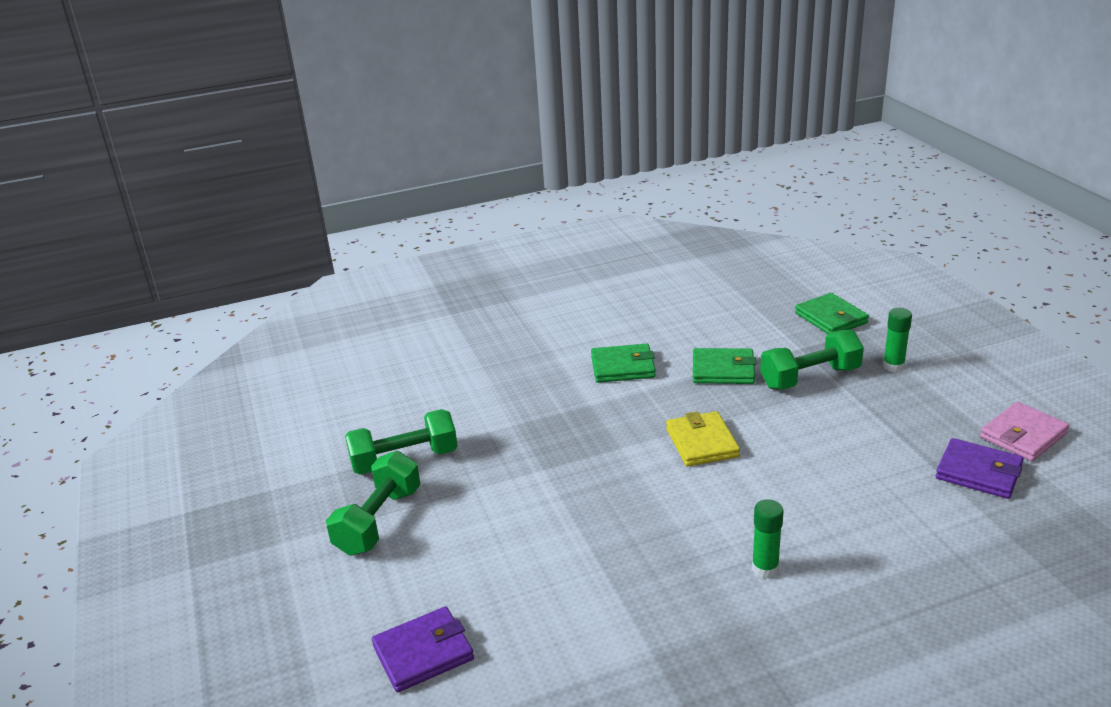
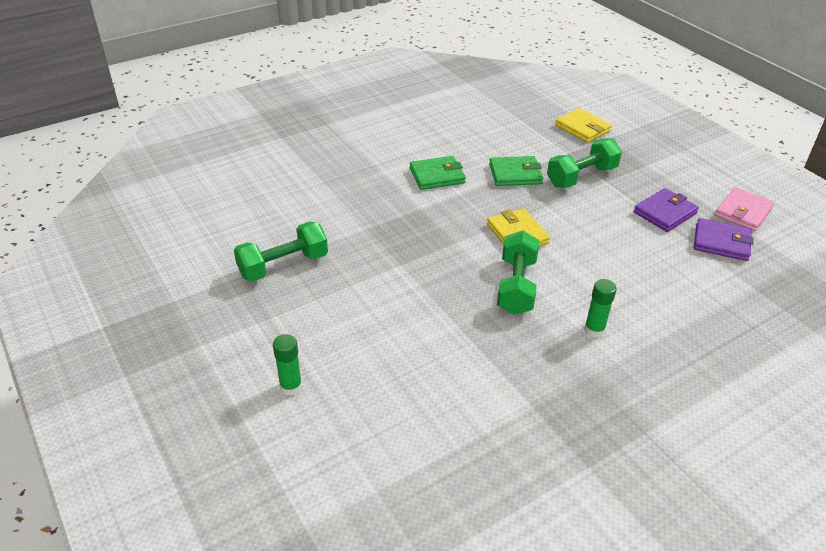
camera: 15 degrees left, 10 degrees up
(379, 521) = (278, 320): green dumbbell -> green dumbbell (516, 286)
(423, 653) = (352, 426): purple wallet -> purple wallet (665, 213)
(831, 318) = (582, 128): green wallet -> yellow wallet
(893, 366) = (638, 164): green glue stick -> green glue stick (291, 387)

